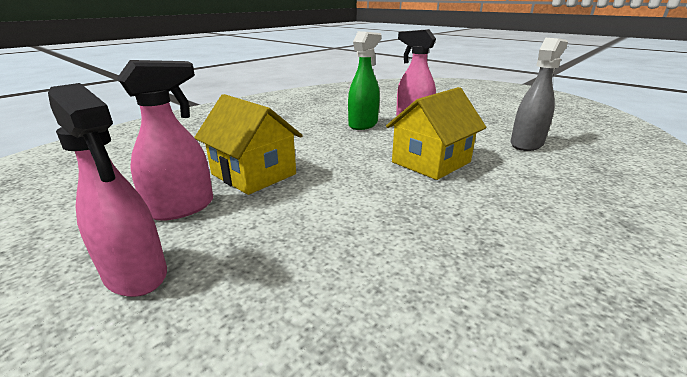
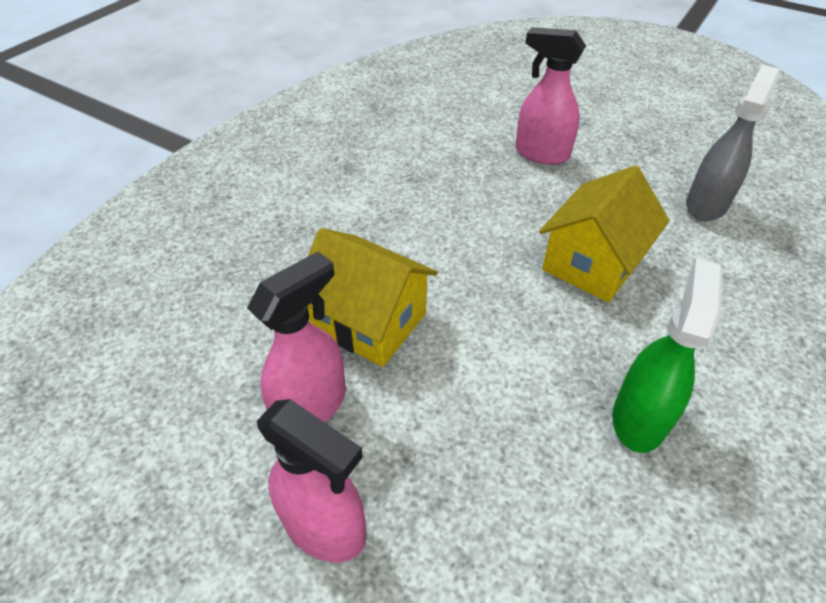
camera: 10 degrees left, 20 degrees up
(363, 124) = (474, 177): green spray bottle -> green spray bottle (639, 417)

